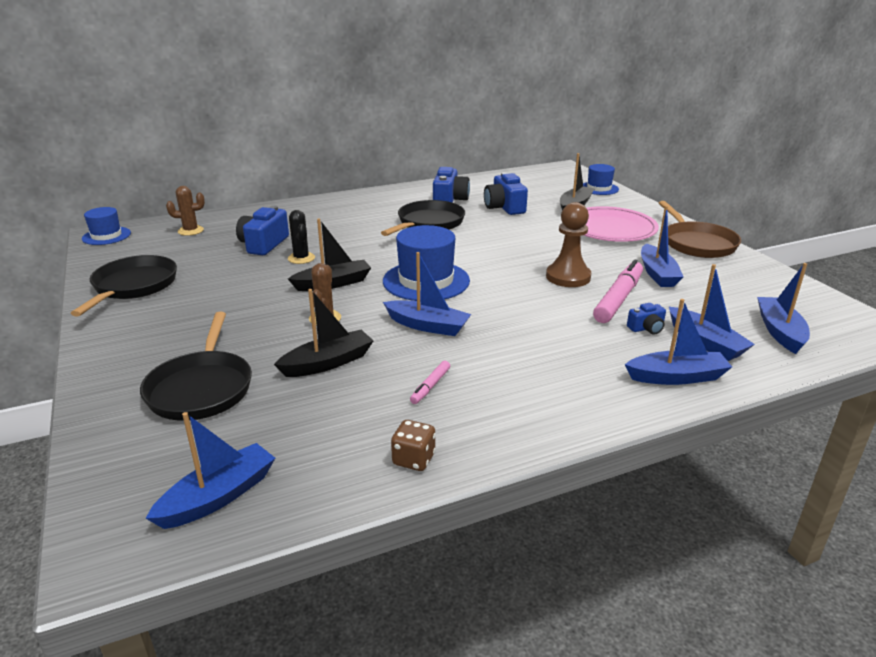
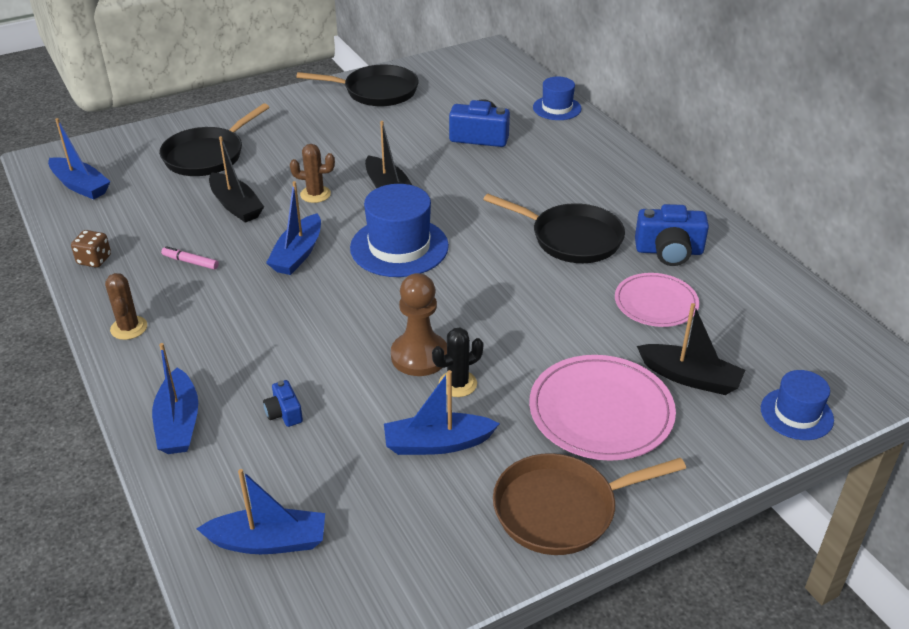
camera: 85 degrees right, 10 degrees up
(106, 236) = (483, 54): blue hat -> blue hat (557, 108)
(190, 231) = (506, 91): brown cactus -> brown cactus (129, 328)
(201, 388) = (207, 155): black pan -> black pan turned 45 degrees counterclockwise
(301, 258) = (448, 163): black cactus -> black cactus (458, 384)
(504, 207) = (656, 303): blue camera -> pink plate
(618, 299) = (359, 396): pink marker -> none
(705, 343) = (246, 460): blue boat -> none

